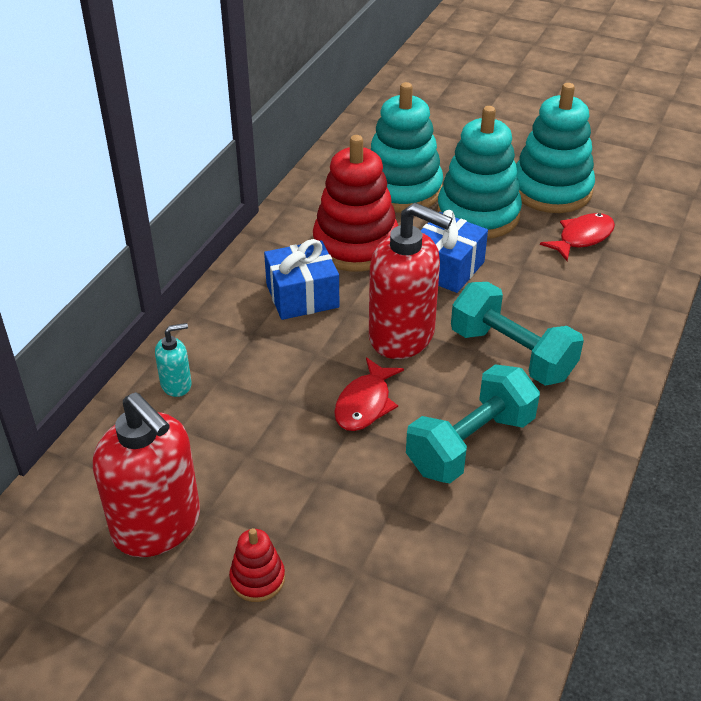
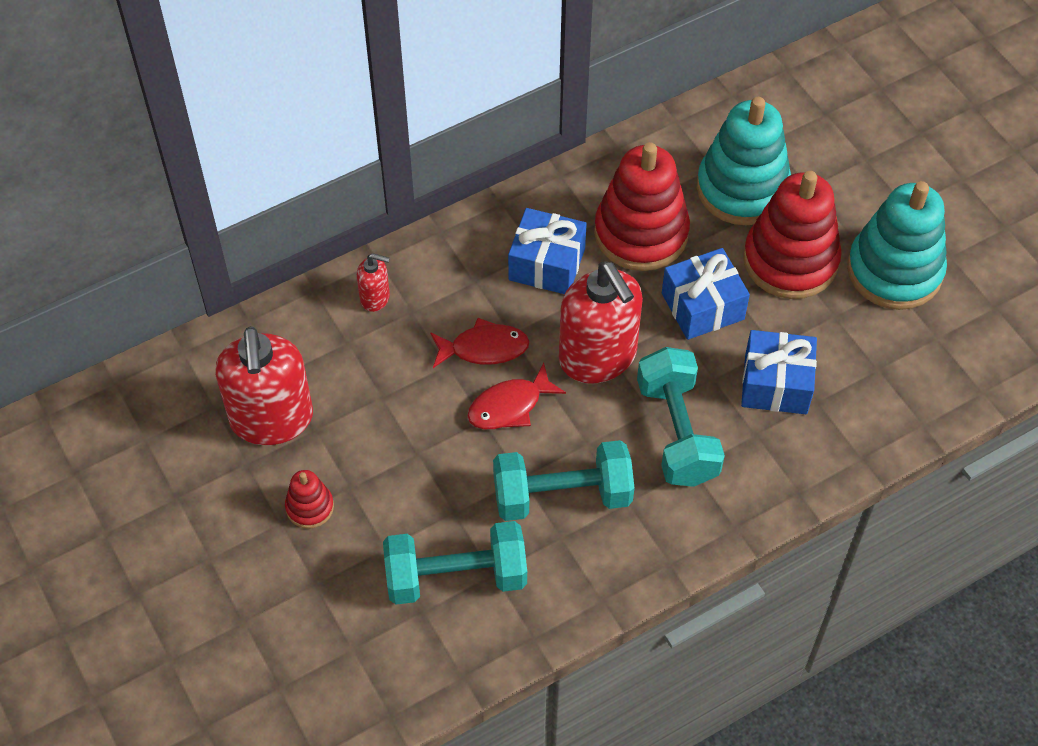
camera: 35 degrees right, 15 degrees up
(176, 384) = (375, 297): turquoise soap dispenser -> red soap dispenser
(444, 557) = (456, 577): none -> turquoise dumbbell
(478, 214) = (790, 260): turquoise stacking toy -> red stacking toy
(547, 289) = (776, 384): none -> blue gift
(582, 238) = (868, 345): red fish -> red fish (484, 348)

